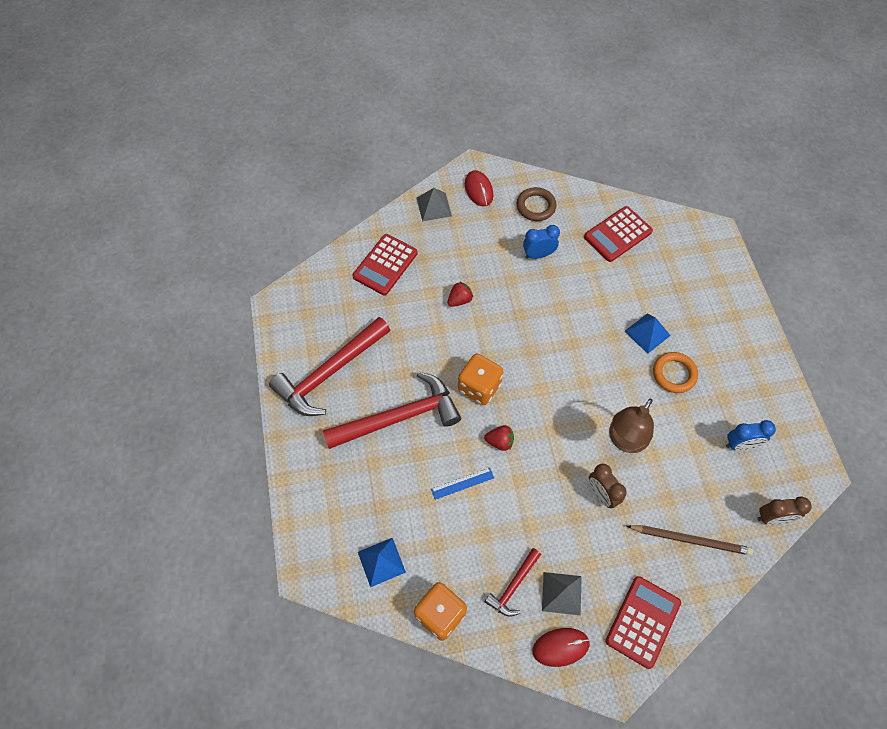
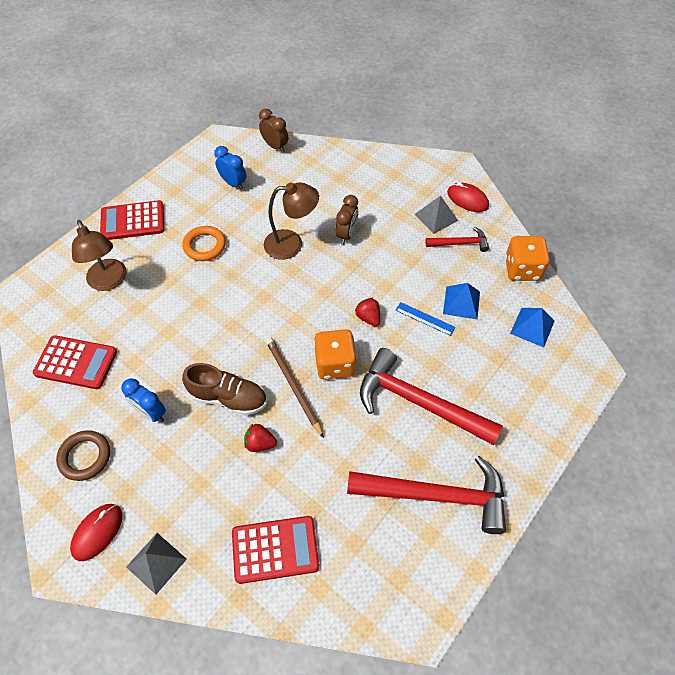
camera: 130 degrees left, 5 degrees down
(511, 303) = (228, 398): none -> brown shoe
(643, 621) = (408, 171): red calculator -> red calculator (133, 221)
(647, 333) = (178, 282): blue pyramid -> blue pyramid (461, 302)
(683, 289) = (109, 281): none -> brown lamp
(690, 540) = (331, 175): brown pencil -> brown pencil (293, 385)

